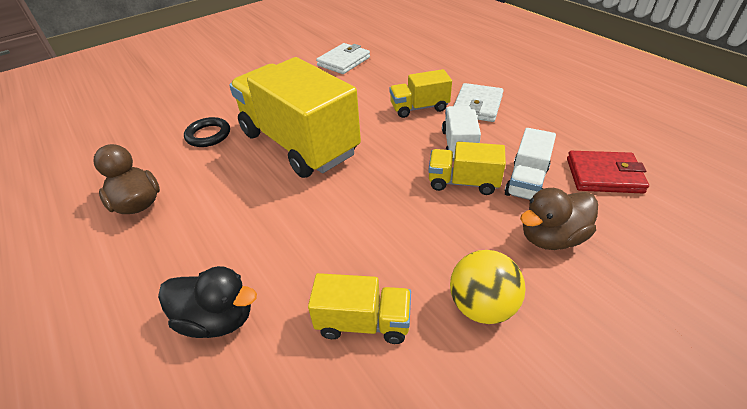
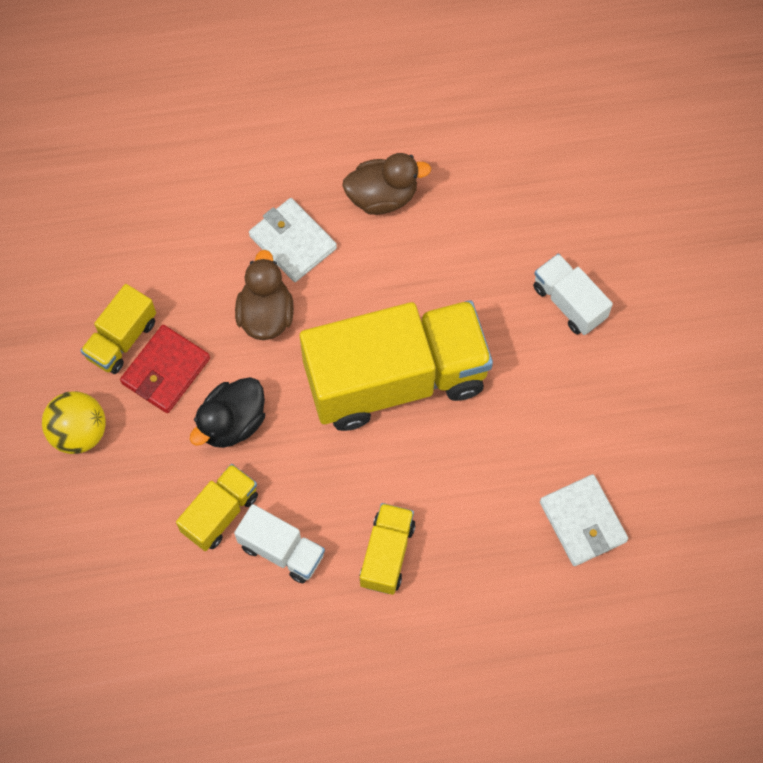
camera: 115 degrees right, 25 degrees up
(208, 135) = (476, 285): black ring -> none
(217, 319) = (192, 238): black duck -> black duck (232, 423)
(477, 105) = (347, 630): white wallet -> white wallet (293, 242)
(526, 181) = (181, 577): white truck -> white truck (569, 302)
(551, 237) = (102, 540): brown duck -> brown duck (266, 314)
(604, 175) = (139, 663): red wallet -> red wallet (166, 371)

